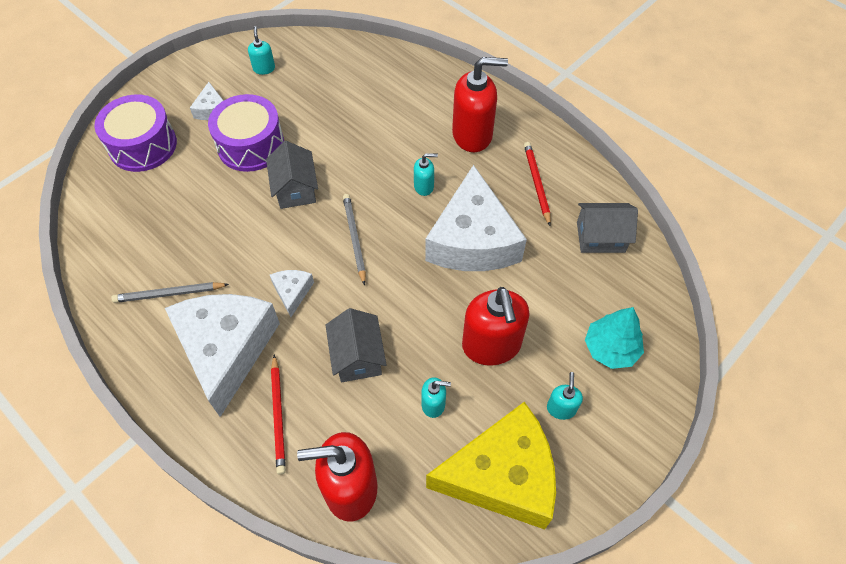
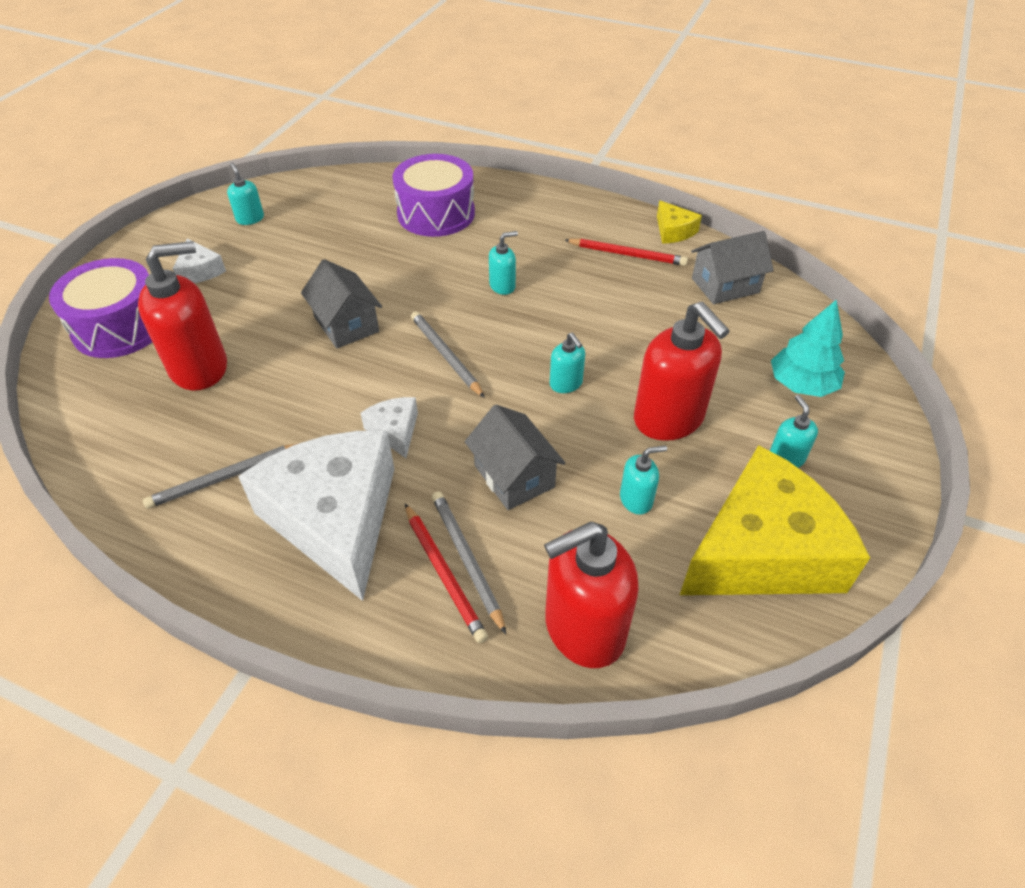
camera: 20 degrees left, 10 degrees down
(251, 145) = (267, 294): purple drum -> purple drum (436, 213)
(297, 410) = (466, 559): none -> grey pencil
(430, 291) = (566, 384): none -> turquoise soap dispenser
(472, 135) = (531, 227): red soap dispenser -> red soap dispenser (199, 368)
(473, 240) = (587, 322): white cheese -> none
(536, 183) = (627, 254): red pencil -> red pencil turned 135 degrees clockwise
(586, 170) = (673, 231): none -> yellow cheese

